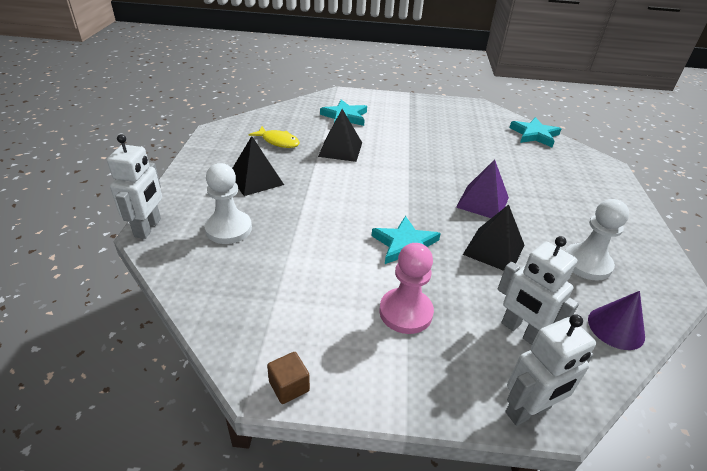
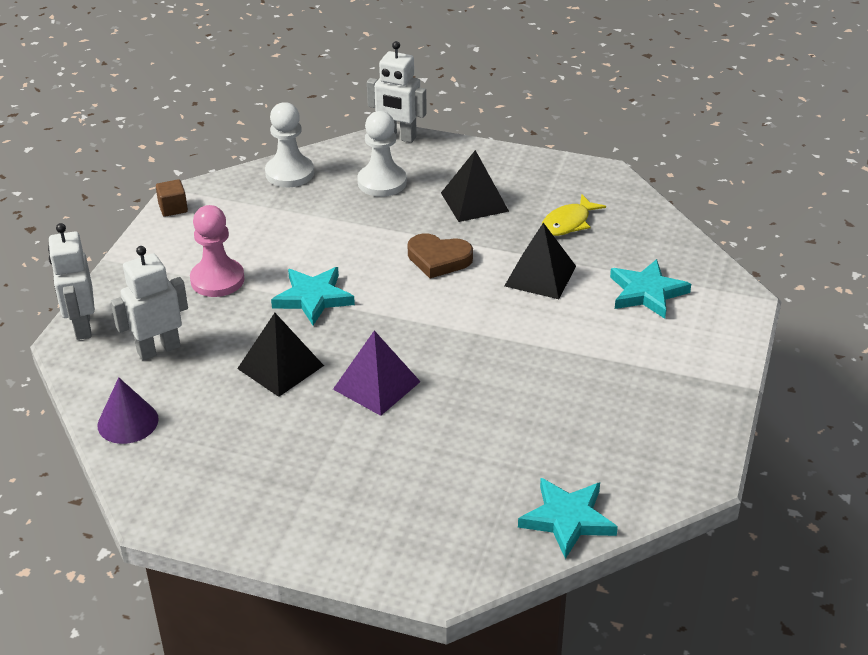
camera: 105 degrees right, 0 degrees up
(334, 189) = (438, 259): none -> brown heart
(587, 263) = (225, 441): white pawn -> white pawn (289, 173)

